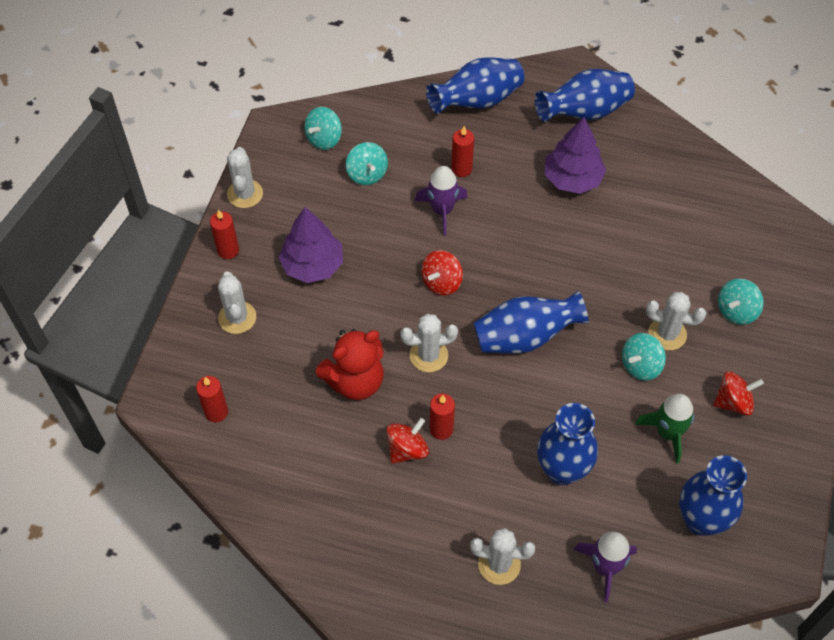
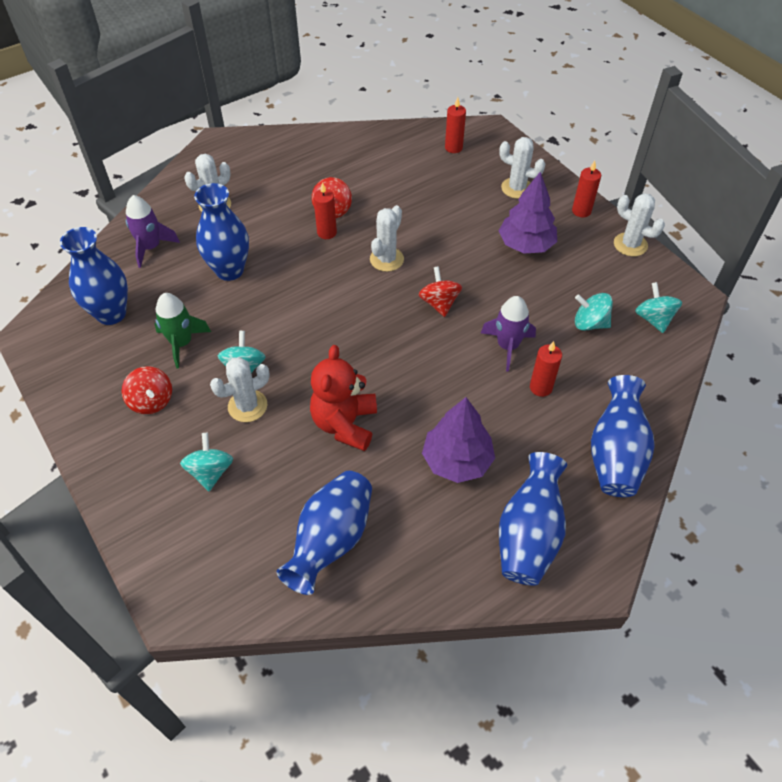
camera: 130 degrees right, 5 degrees down
(355, 381) = (407, 214): red teddy bear -> red teddy bear (345, 424)
(525, 337) = (343, 319): blue vase -> blue vase (331, 540)
(733, 402) = (152, 401): red spinning top -> red spinning top turned 60 degrees counterclockwise

